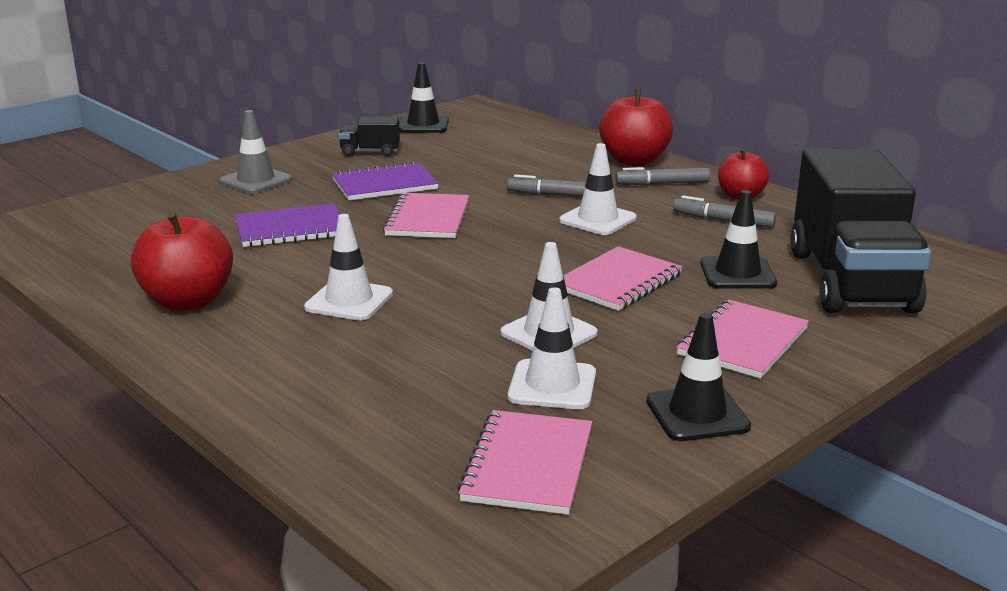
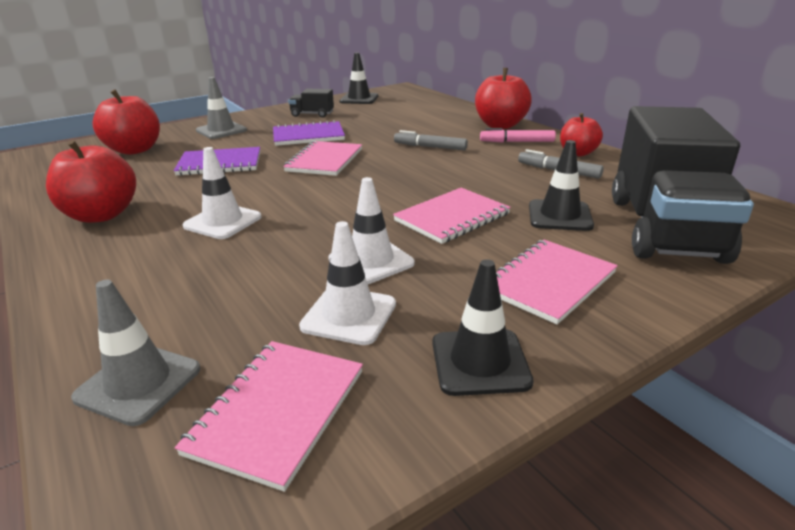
camera: 10 degrees right, 5 degrees up
(154, 214) = (134, 150): none -> red apple
(378, 456) = (138, 383): none -> grey traffic cone
(598, 219) = (455, 166): white traffic cone -> none
(662, 184) = (517, 142): grey marker -> pink marker

